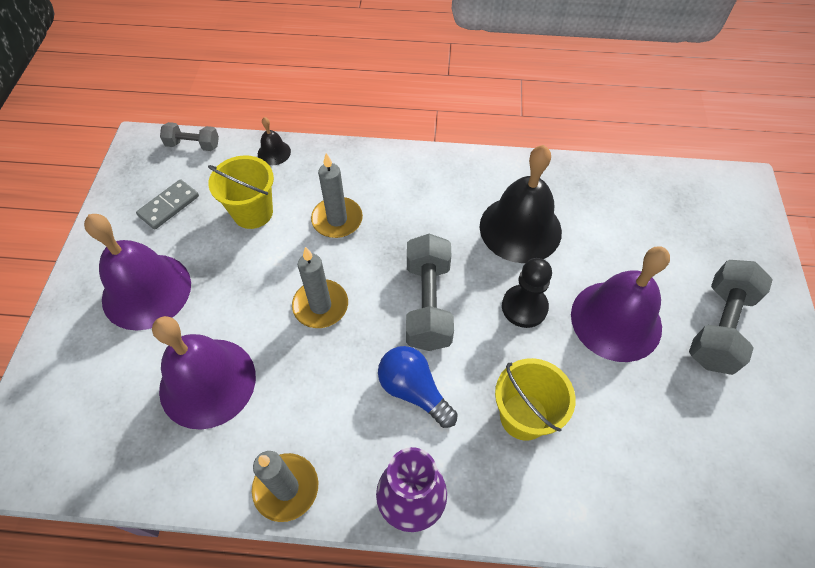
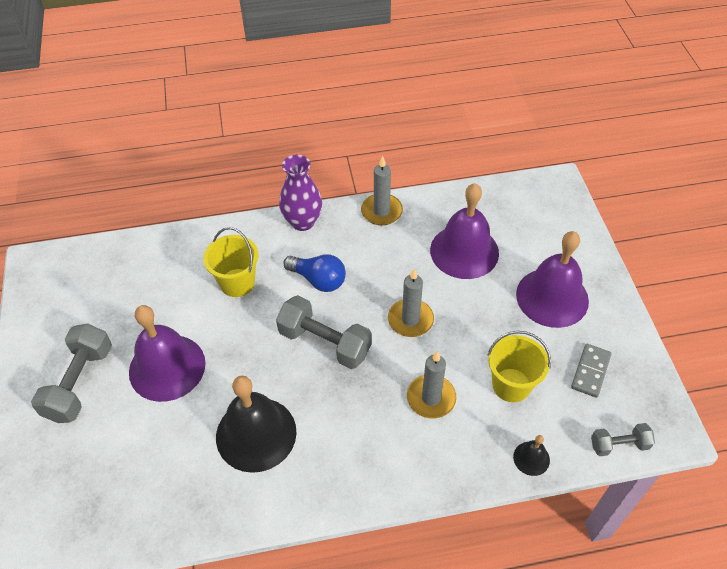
camera: 165 degrees right, 5 degrees down
(428, 303) = (325, 342): grey dumbbell -> grey dumbbell turned 45 degrees counterclockwise
(524, 307) = (244, 359): black pawn -> none

